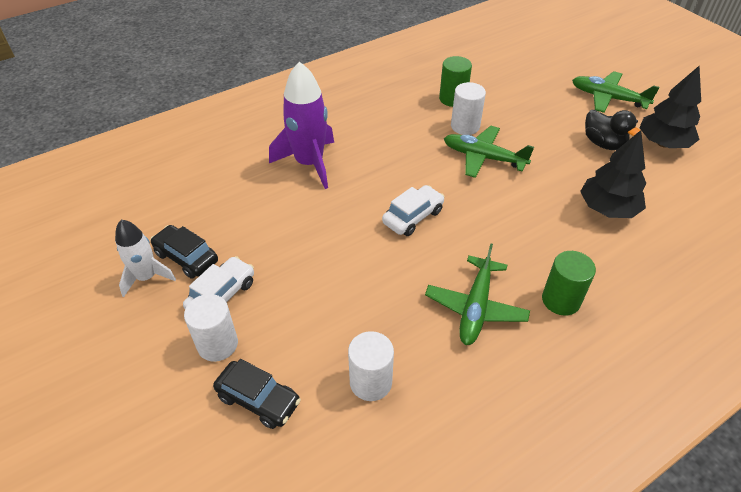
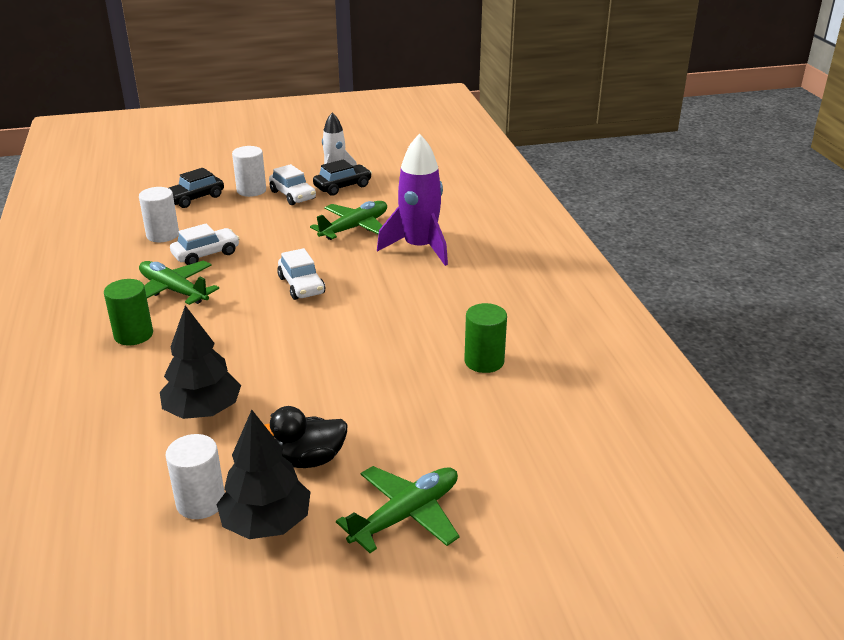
camera: 110 degrees right, 15 degrees down
(394, 315) = (206, 254): none -> white car
(465, 126) = (420, 354): white cylinder -> white cylinder (200, 502)
(483, 157) = (354, 351): green plane -> green plane (355, 228)

